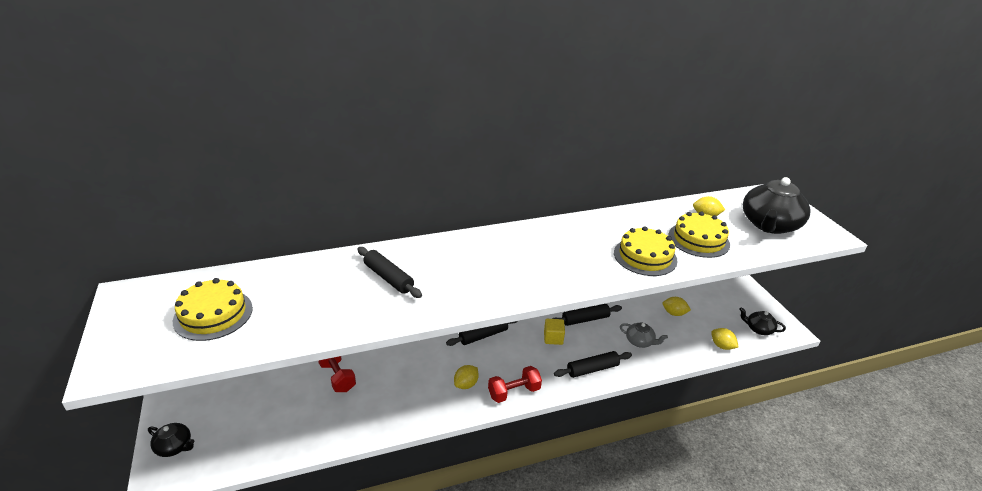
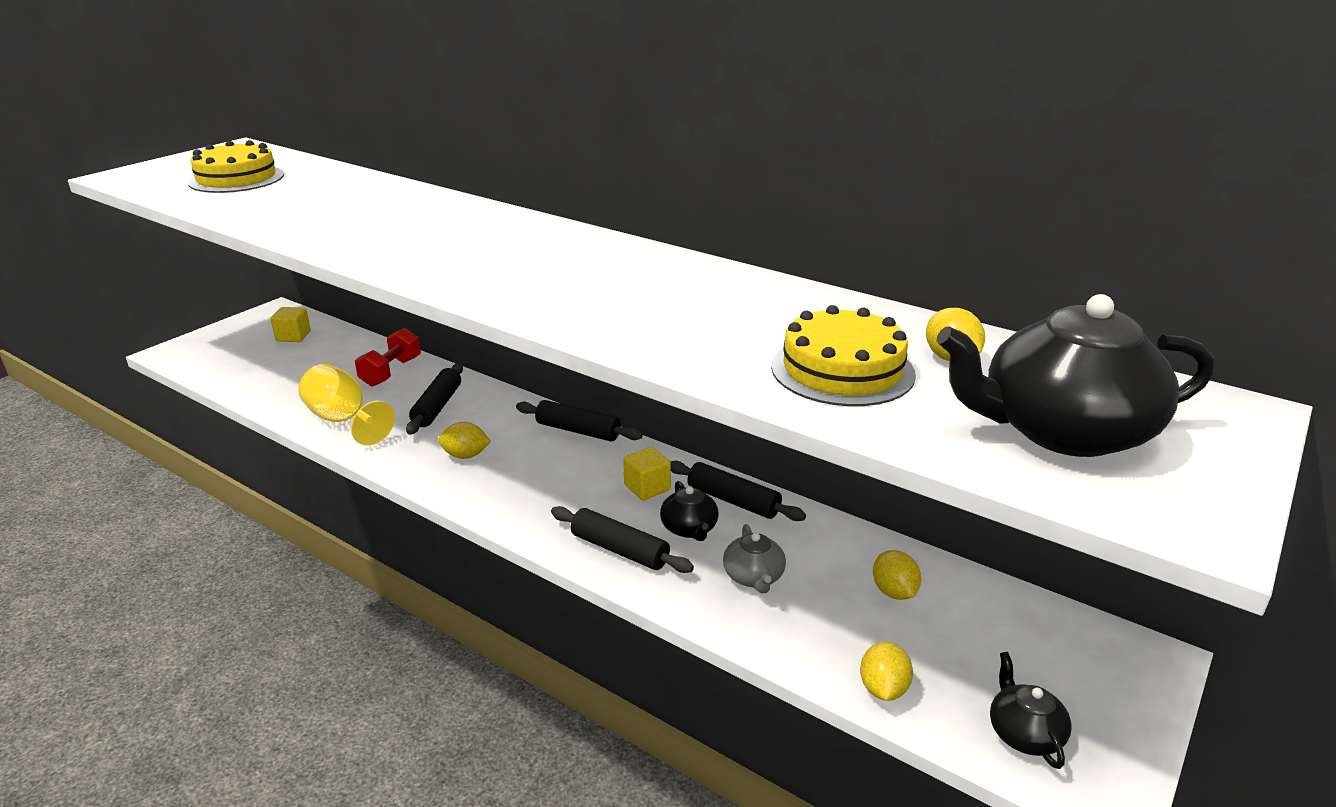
camera: 55 degrees right, 5 degrees down
(174, 446) = (217, 341): black teapot -> black teapot (689, 528)
(225, 404) = (293, 336): none -> yellow cube
(374, 419) = (344, 420): none -> yellow goblet
(388, 278) = (391, 216): black rolling pin -> black rolling pin (437, 407)
(514, 392) = (489, 497): red dumbbell -> none
(645, 256) = (694, 338): yellow cake -> none

